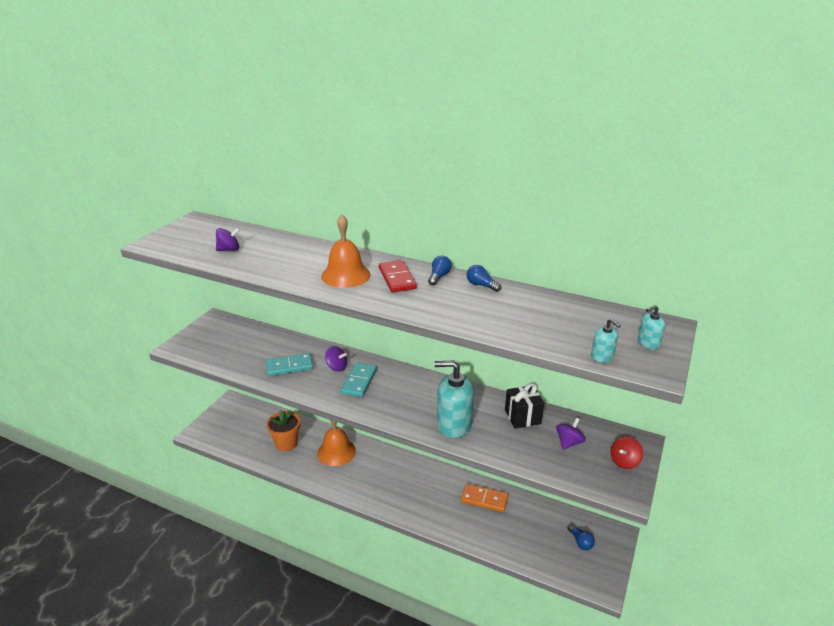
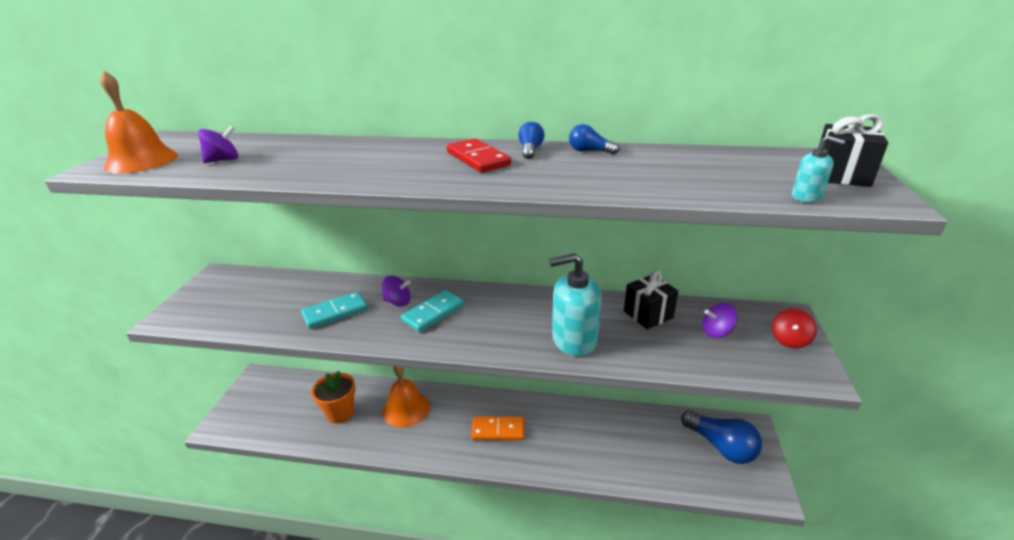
camera: 15 degrees left, 0 degrees up
(345, 275) = (406, 164): orange bell -> orange bell (141, 161)
(359, 381) = (433, 313): turquoise domino -> turquoise domino turned 45 degrees clockwise
(484, 499) = (597, 424): orange domino -> orange domino (498, 430)
(569, 442) = (716, 332): purple spinning top -> purple spinning top turned 120 degrees counterclockwise
(580, 542) = (721, 446): blue light bulb -> blue light bulb, size x2.01
(648, 343) = (840, 176): turquoise soap dispenser -> black gift

